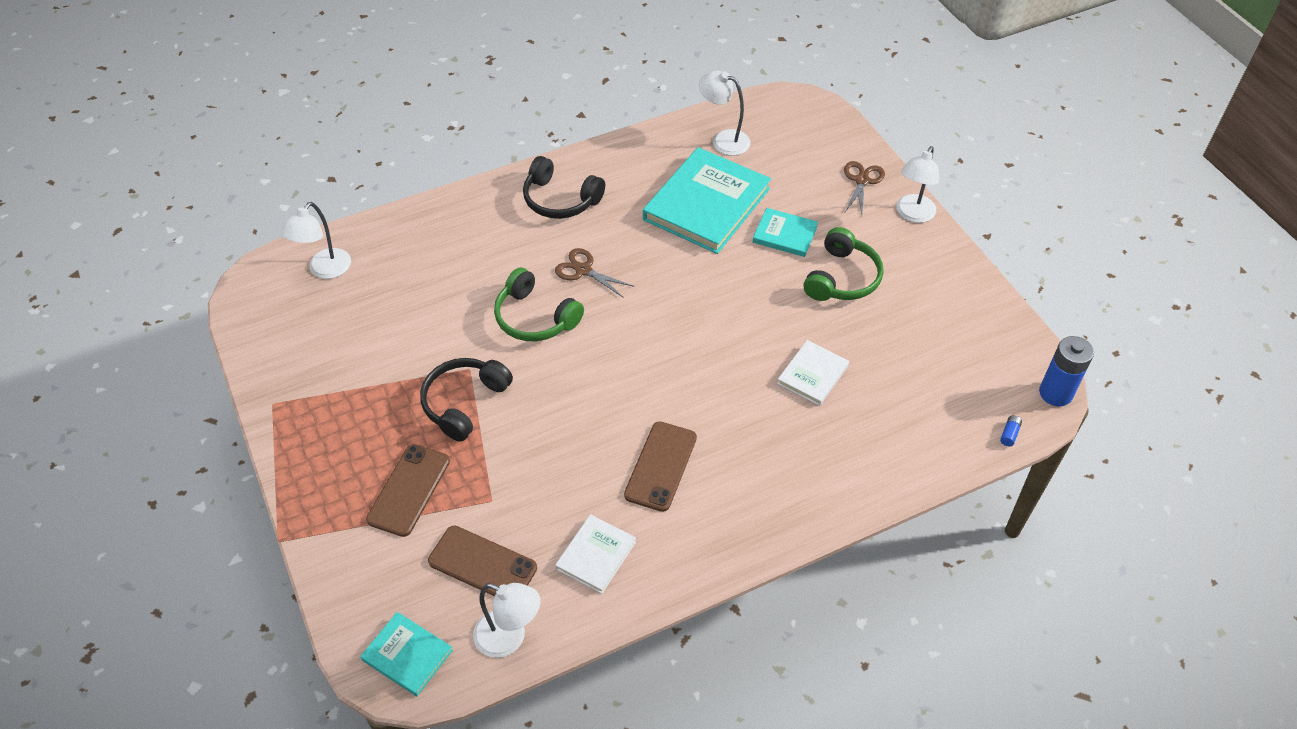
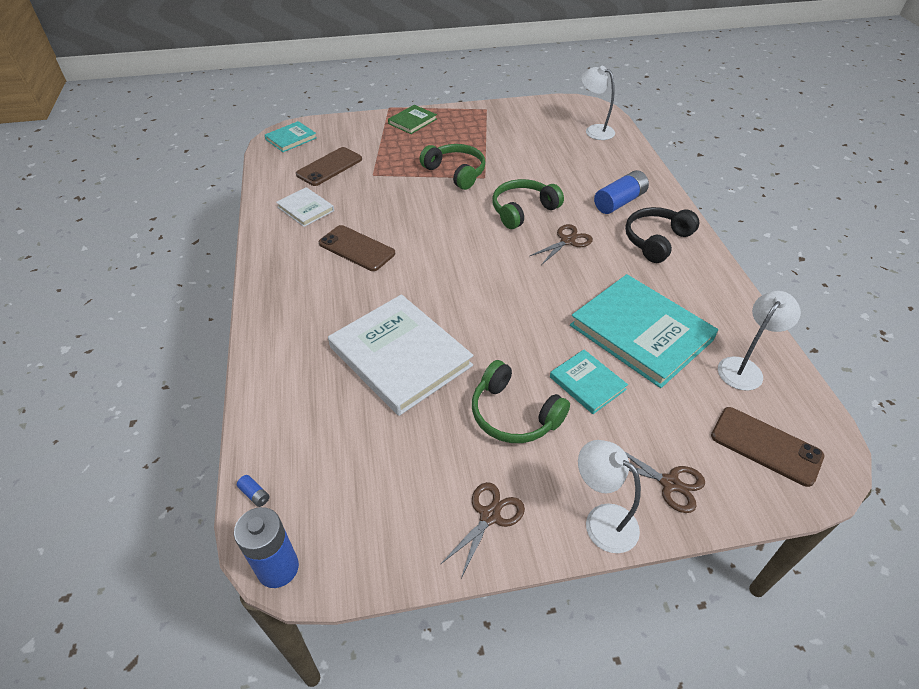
camera: 105 degrees right, 5 degrees down
(325, 492) = (412, 121): none -> green book
(409, 490) = (398, 147): brown phone -> brown phone (765, 446)
(464, 403) = (455, 172): black headphones -> green headphones
(494, 233) = (619, 202): none -> blue battery
(509, 638) = (275, 171): white lamp -> none
(785, 234) = (587, 383): turquoise book -> turquoise book turned 75 degrees counterclockwise
(812, 374) = (400, 356): white book -> white book, size x1.99
(943, 277) = (489, 516): none -> brown scissors

